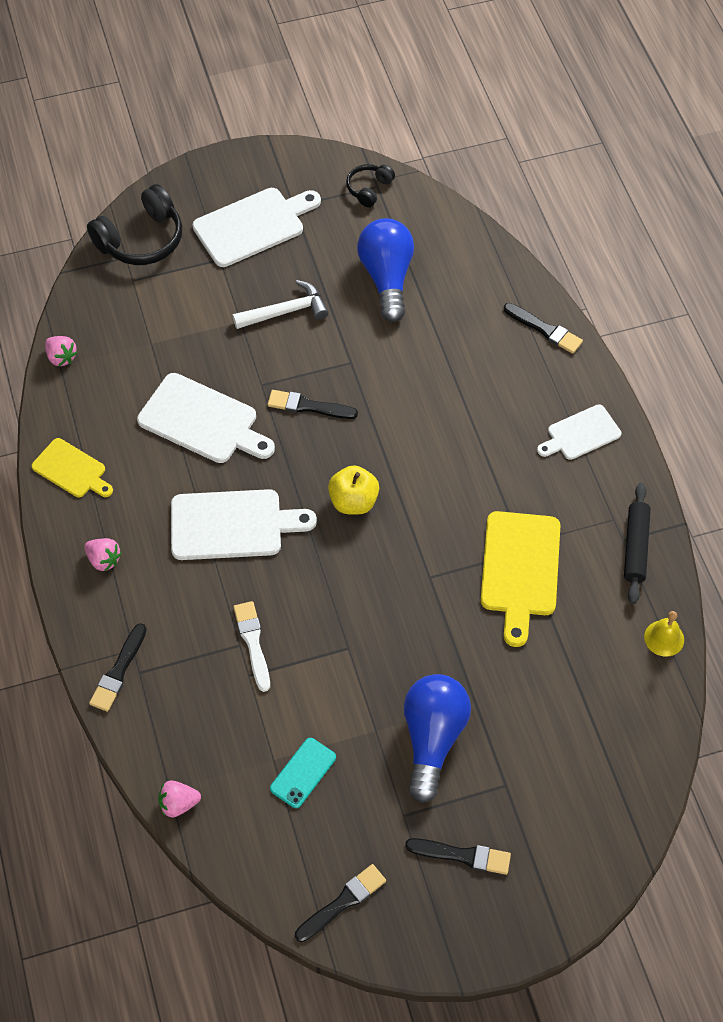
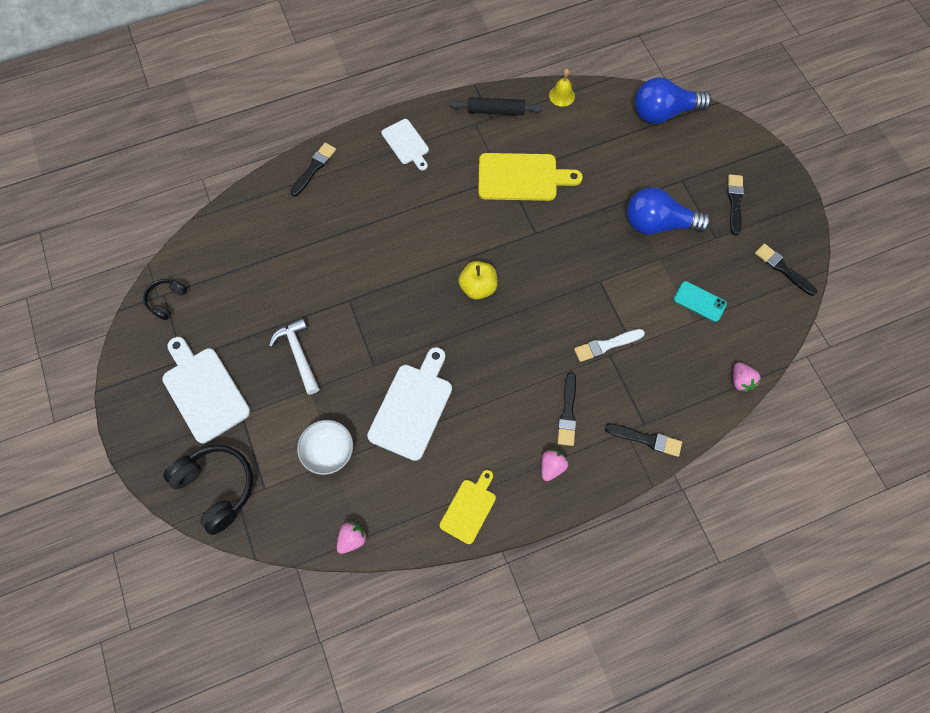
camera: 95 degrees left, 10 degrees up
(163, 338) = (329, 451): none -> white bowl
(232, 525) = (508, 372): white cutting board -> none
(308, 406) = (393, 327): black brush -> black brush (567, 412)
(369, 189) = (166, 300): black headphones -> black headphones turned 90 degrees clockwise
(387, 278) = (263, 280): blue light bulb -> blue light bulb (663, 112)

